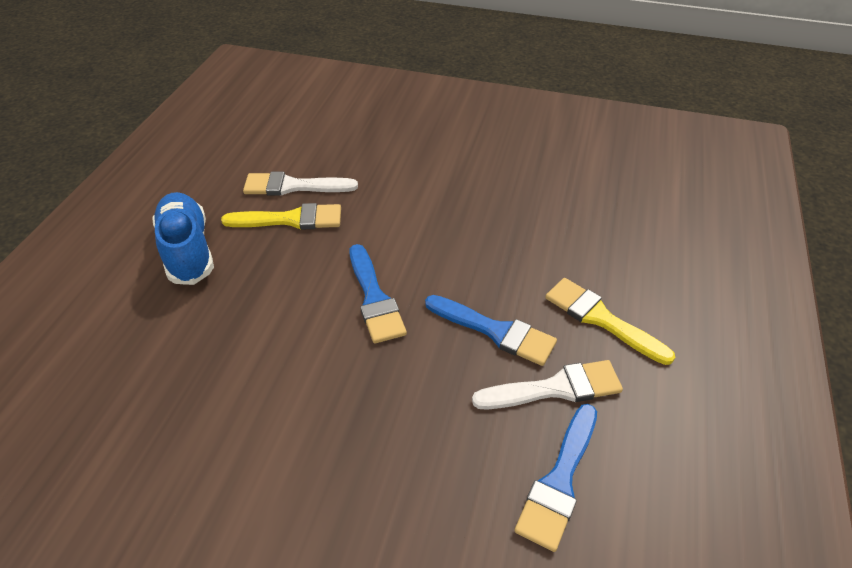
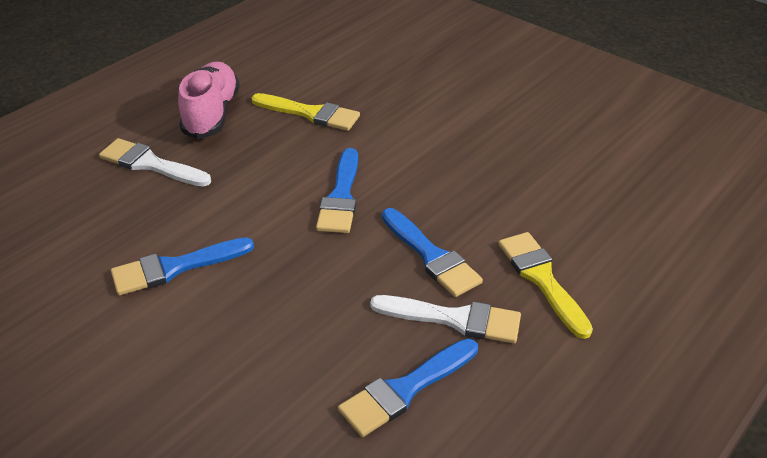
camera: 25 degrees right, 5 degrees down
(187, 250) = (212, 114): blue shoe -> pink shoe
(252, 440) = (175, 267): none -> blue brush
(293, 186) = (330, 87): white brush -> white brush (150, 164)

